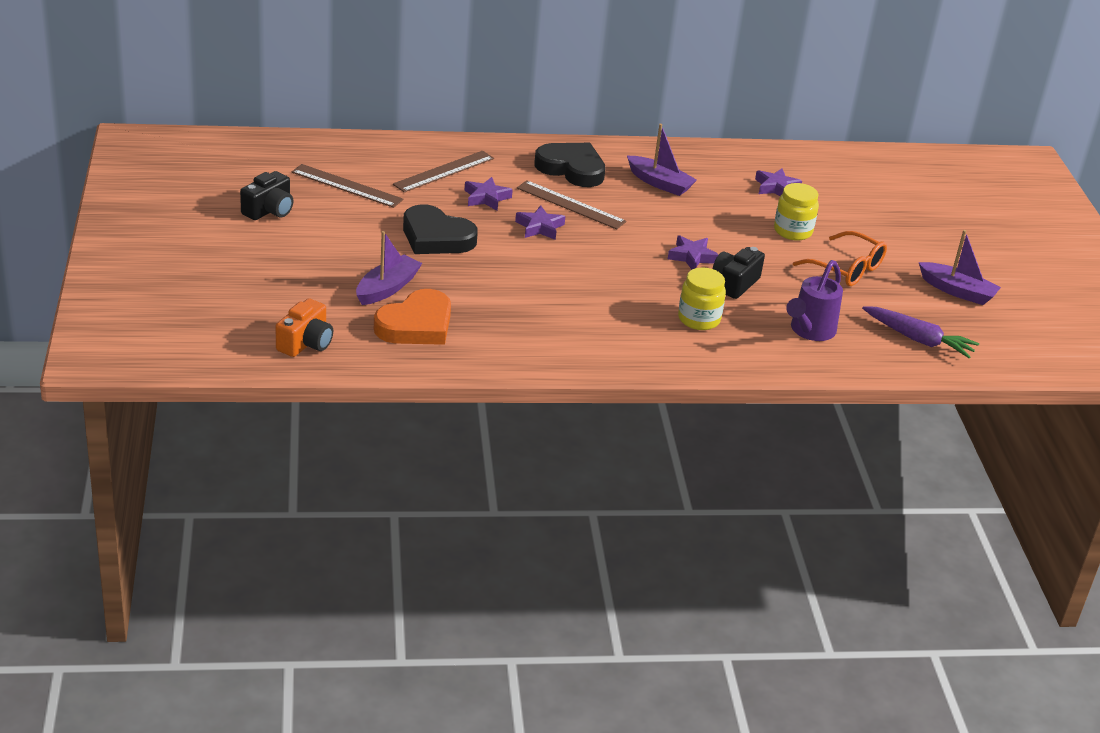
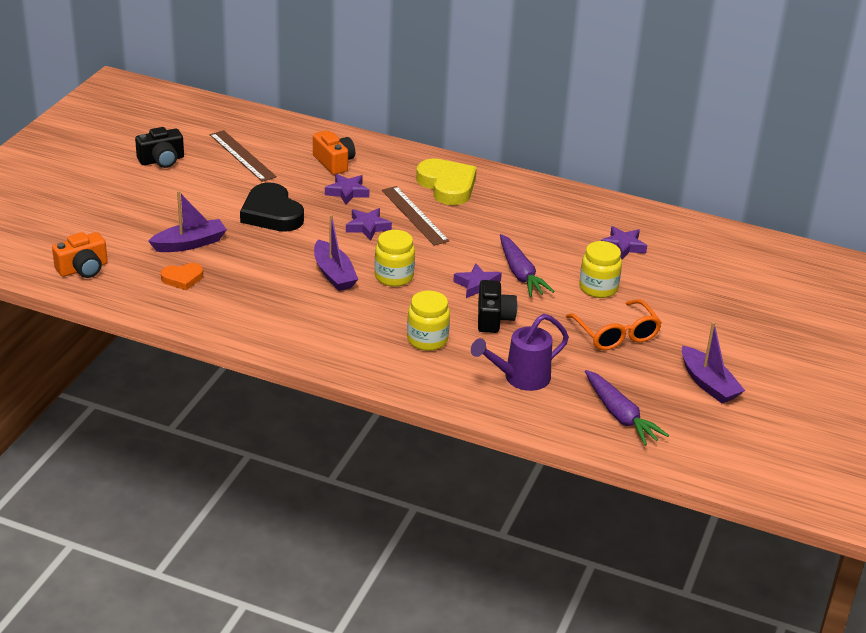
camera: 30 degrees right, 0 degrees up
(416, 325) = (182, 278): orange heart -> orange heart, size x0.54
(444, 171) = (334, 162): brown ruler -> orange camera
(571, 169) = (447, 186): black heart -> yellow heart
(611, 268) = (394, 277): none -> yellow jar
(659, 183) = (515, 216): purple boat -> purple boat (334, 274)
(716, 235) = (520, 273): none -> purple carrot
(735, 283) = (493, 318): black camera -> black camera turned 120 degrees clockwise

